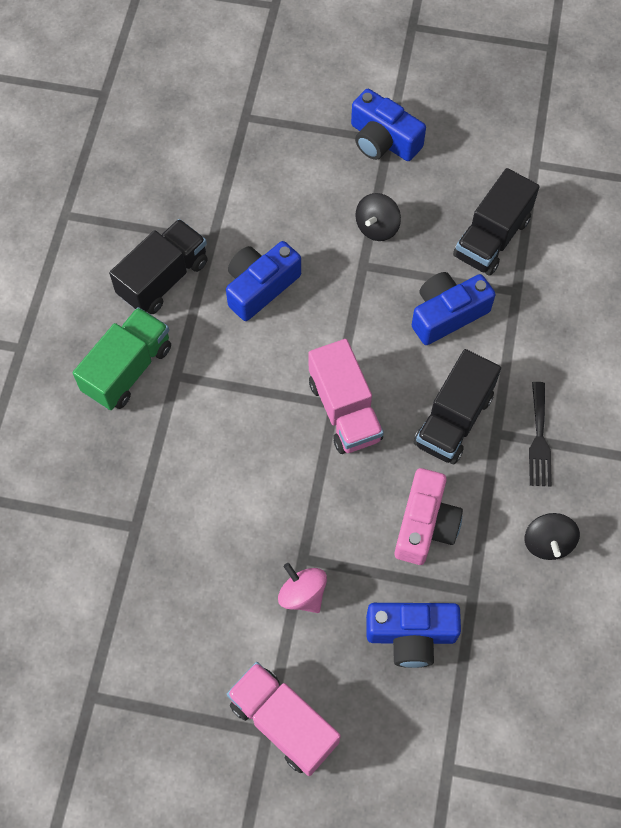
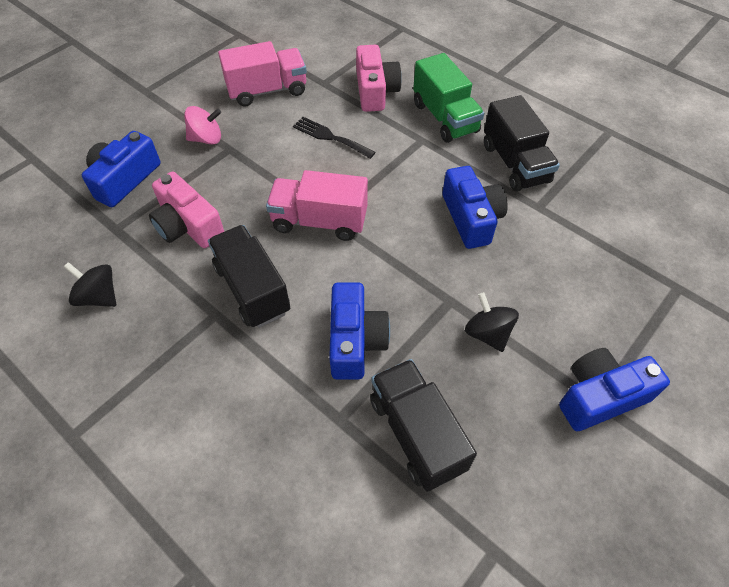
camera: 120 degrees right, 10 degrees down
(120, 461) = (375, 91): none -> pink camera
(283, 723) = (142, 99): pink truck -> pink truck (267, 91)
(539, 439) = (182, 344): black fork -> black fork (330, 137)

